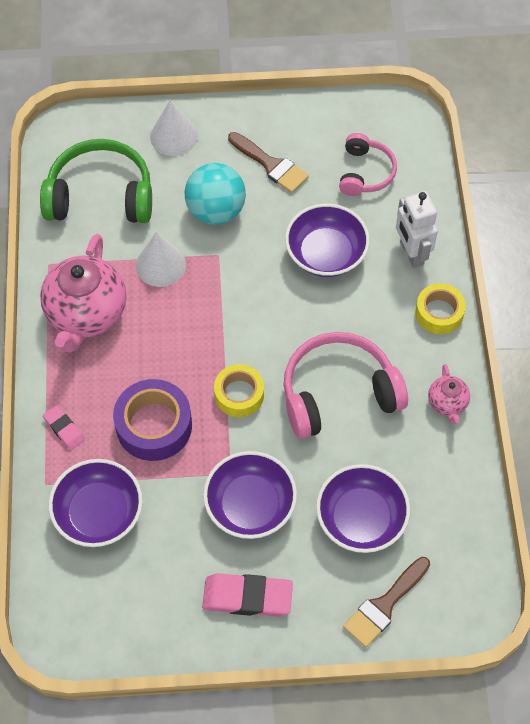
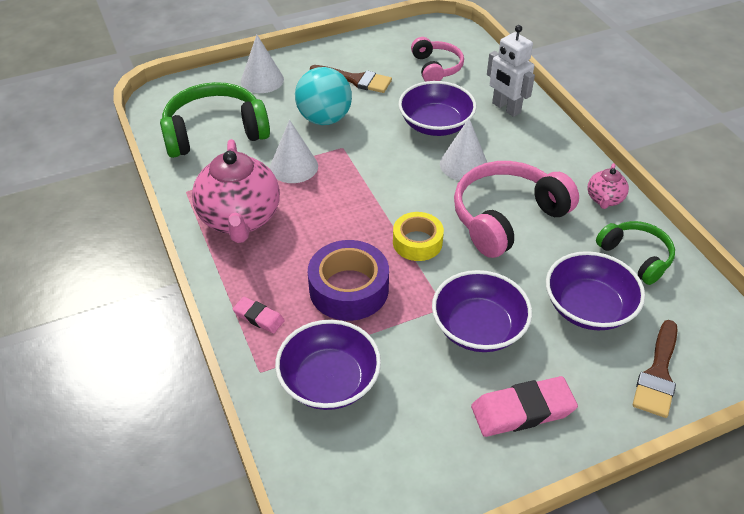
camera: 20 degrees left, 15 degrees down
(329, 315) = (463, 164): none -> white cone
(438, 479) = (636, 257): none -> green headphones
(439, 313) = (554, 140): yellow tape -> none
(447, 403) = (604, 199): pink teapot -> pink teapot turned 45 degrees clockwise

